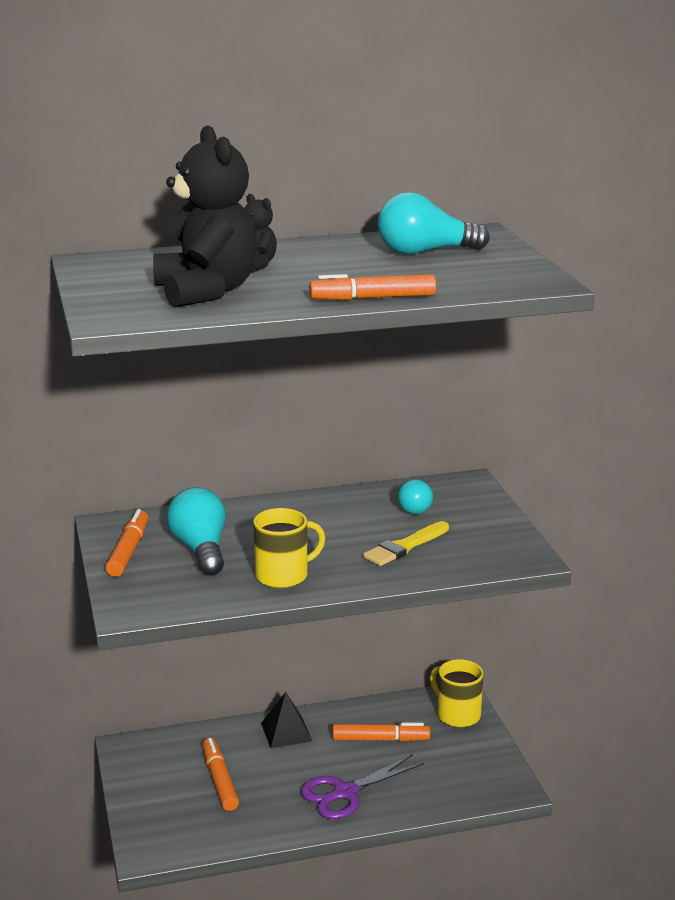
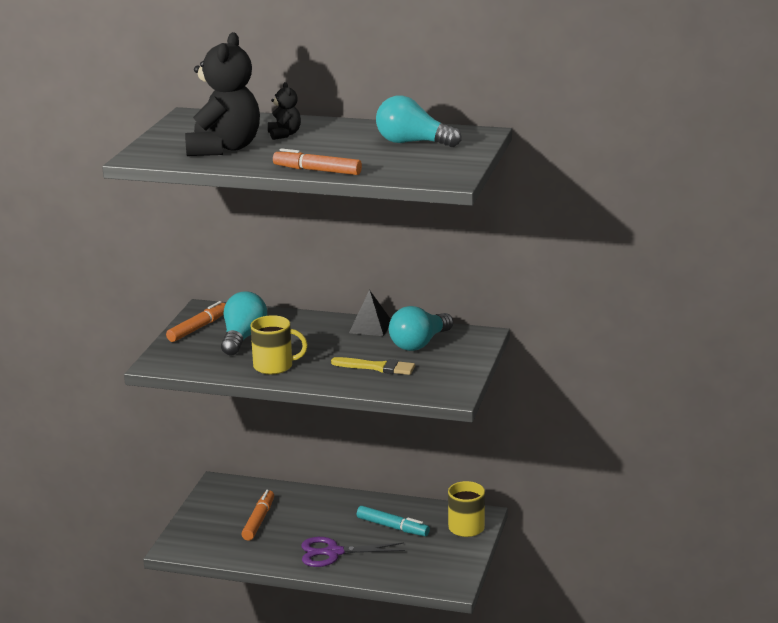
camera: 30 degrees right, 0 degrees up
(286, 732) = (332, 503): black pyramid -> black pyramid (370, 327)
(380, 739) = (392, 527): orange marker -> turquoise marker
(405, 546) = (377, 367): yellow brush -> yellow brush turned 150 degrees counterclockwise
(416, 507) = (419, 344): turquoise light bulb -> turquoise light bulb, size x1.59

